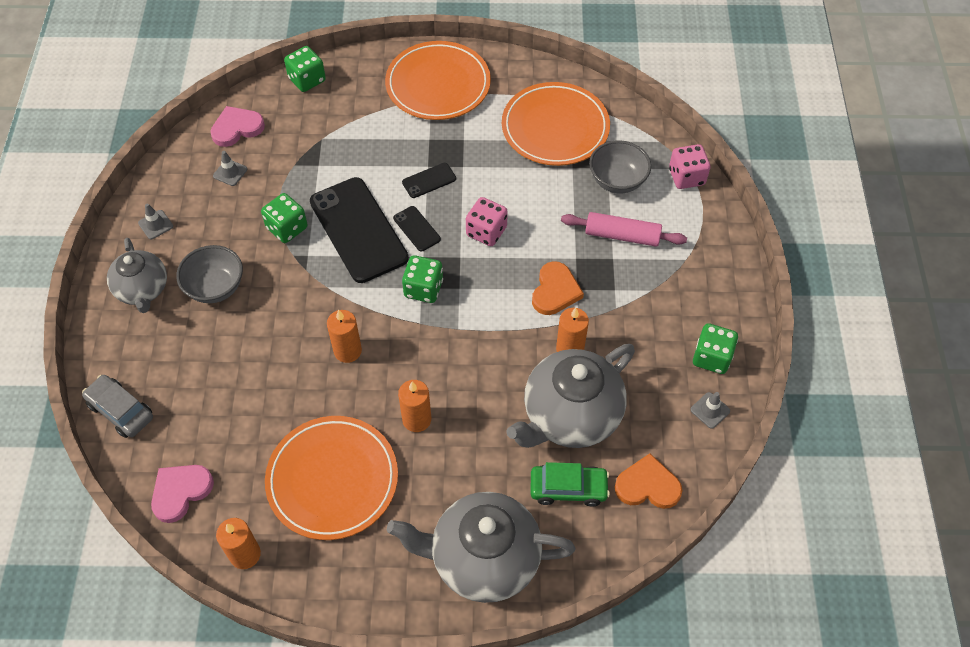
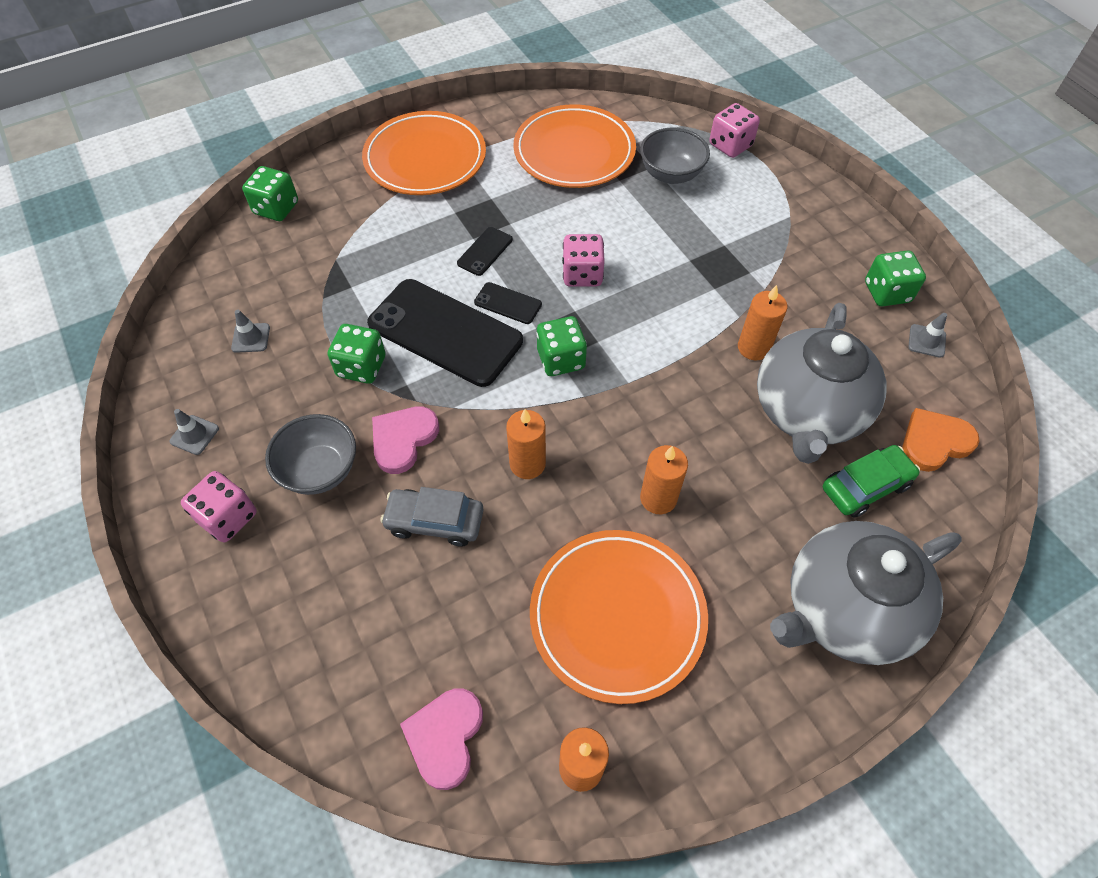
camera: 30 degrees left, 0 degrees up
(121, 411) = (296, 679): grey car -> grey car (435, 522)
(143, 290) = (228, 517): grey teapot -> pink dice
(237, 128) = (226, 288): pink heart -> pink heart (403, 439)
(555, 291) = (695, 300): orange heart -> none
(622, 235) = (715, 220): pink rolling pin -> none

